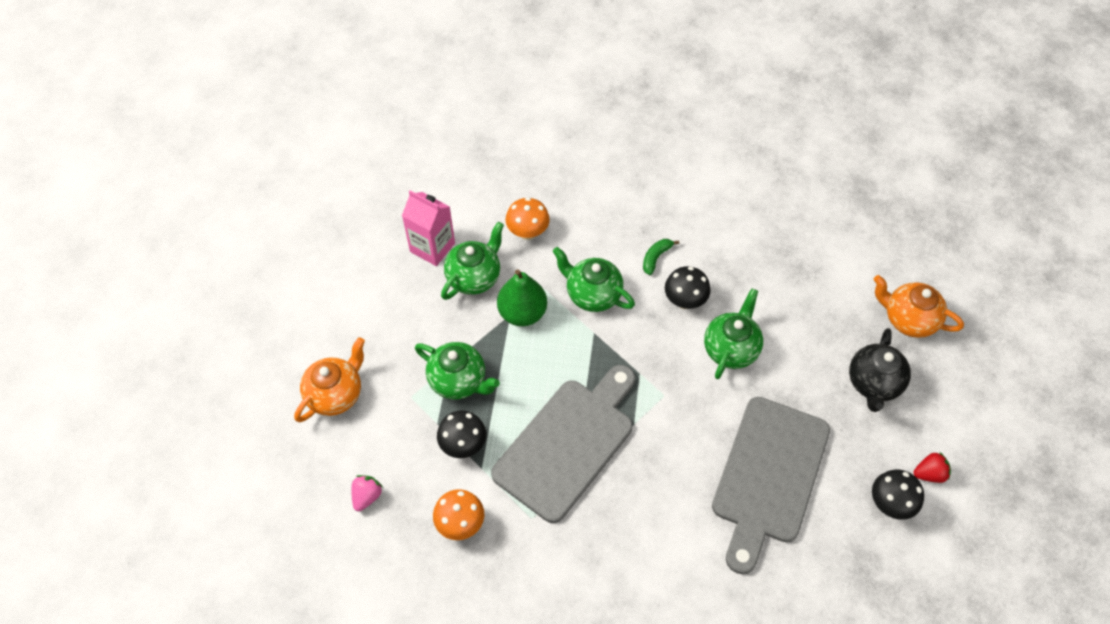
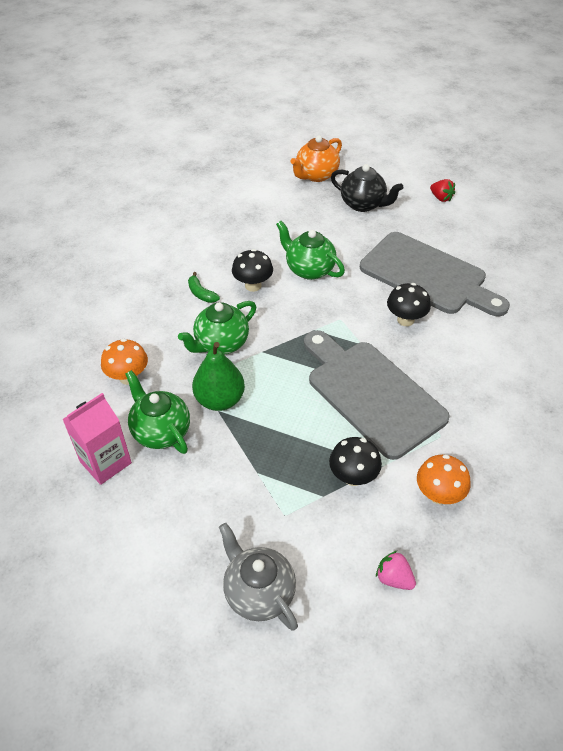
camera: 75 degrees left, 10 degrees down
(335, 394) = (259, 592): orange teapot -> grey teapot
(458, 381) = (279, 468): green teapot -> none
(890, 504) = (461, 221): black mushroom -> black mushroom (405, 320)
(929, 473) = (441, 198): red strawberry -> red strawberry turned 135 degrees clockwise

